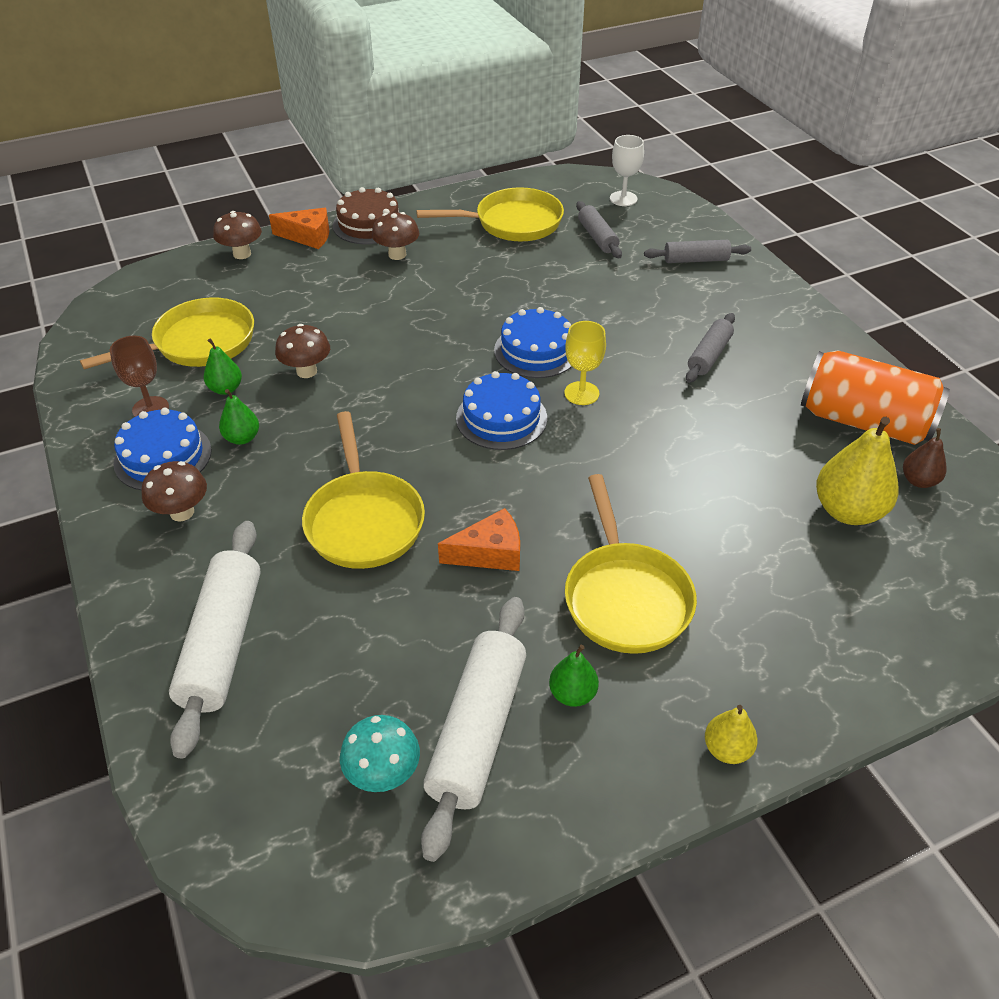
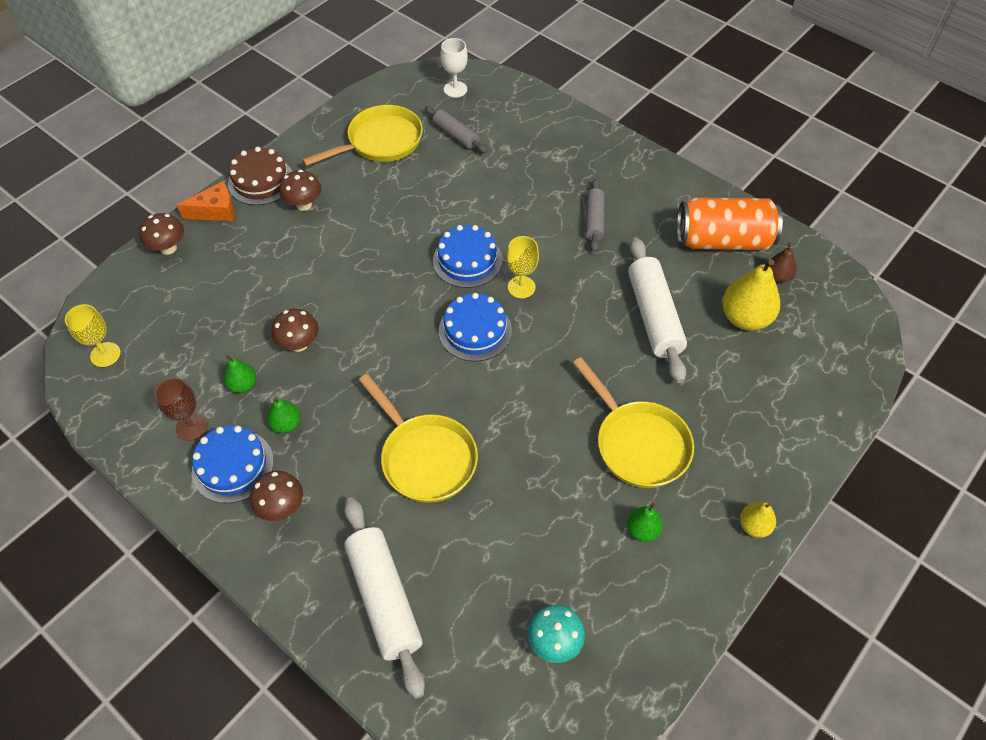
camera: 25 degrees left, 10 degrees up
(119, 322) = (105, 354): none -> yellow goblet
(198, 343) = (190, 351): yellow pan -> none
(477, 730) = (597, 583): white rolling pin -> white rolling pin (653, 316)
(490, 553) = (530, 447): orange cheese -> none
(696, 260) = (541, 133): grey rolling pin -> none

